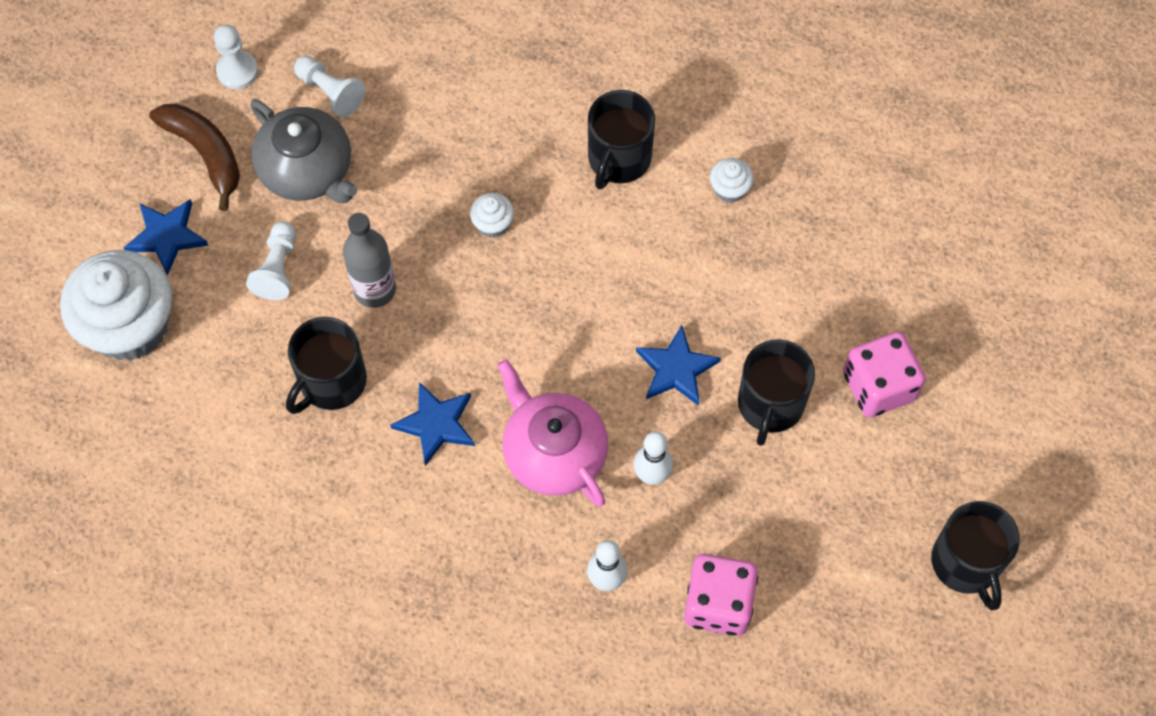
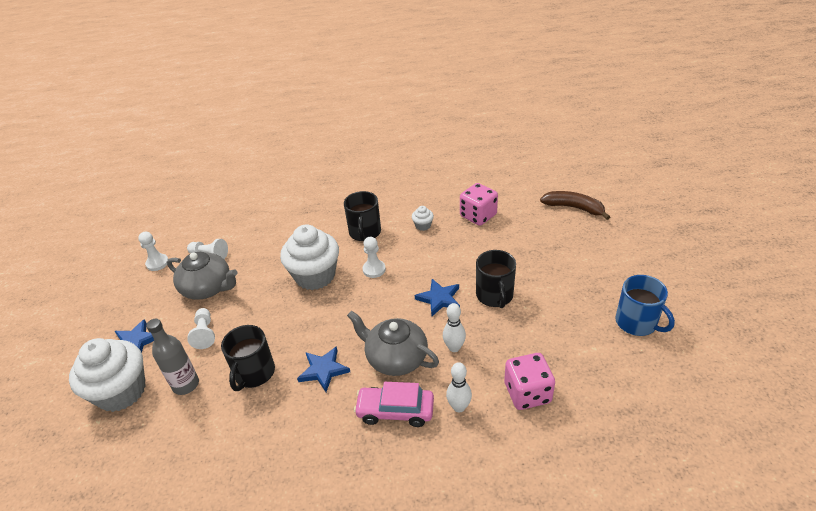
camera: 20 degrees left, 25 degrees down
(205, 153) = (148, 300): brown banana -> brown banana (574, 208)
(374, 289) = (263, 323): grey bottle -> grey bottle (186, 385)
(493, 224) = (315, 276): white cupcake -> white cupcake, size x2.41
(512, 544) = (395, 411): none -> pink car
(553, 452) = (395, 358): pink teapot -> grey teapot
(597, 255) = (374, 269): none -> white pawn
(878, 386) = (540, 270): pink dice -> pink dice (478, 216)
(966, 563) = (637, 323): black mug -> blue mug

